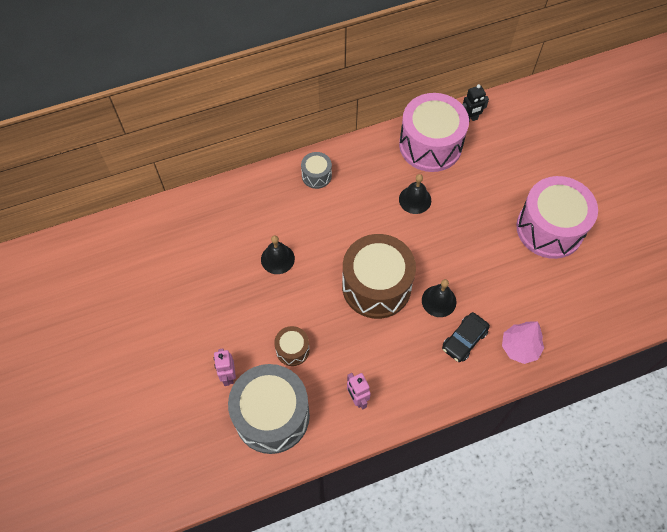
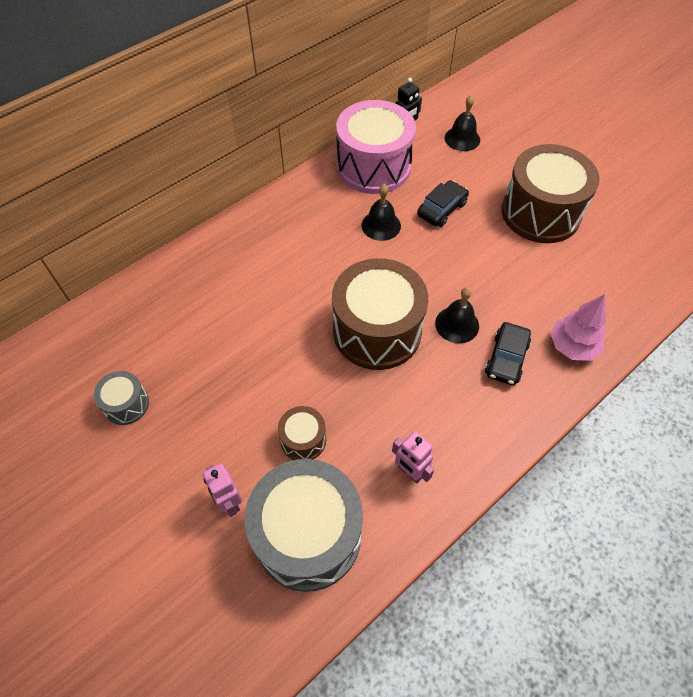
camera: 20 degrees left, 5 degrees down
(277, 259) = (243, 337): black bell -> black bell (462, 138)
(316, 175) = (256, 232): grey drum -> grey drum (126, 404)
(469, 200) = (442, 209): none -> black car
(549, 228) = (540, 213): pink drum -> brown drum

